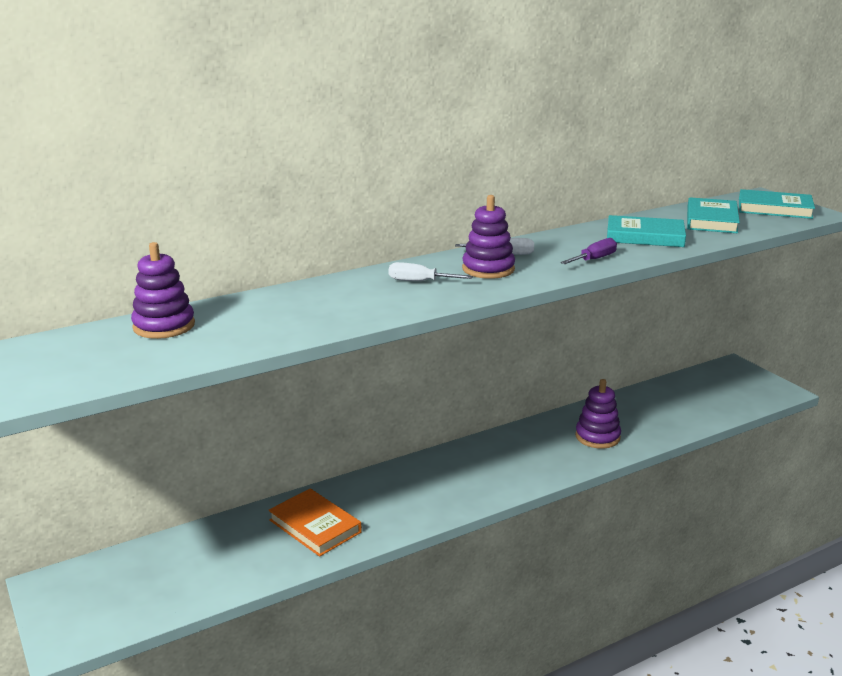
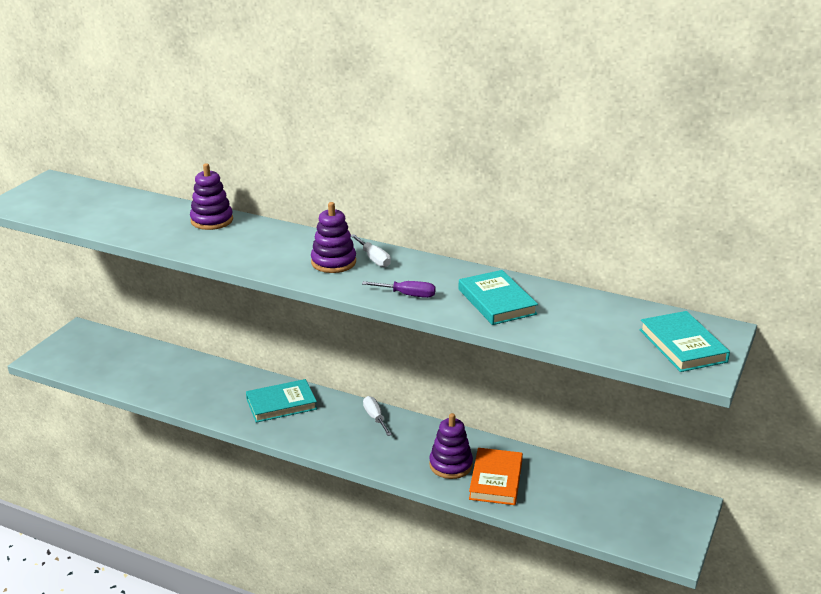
camera: 55 degrees right, 5 degrees up
(164, 326) = (125, 203): purple stacking toy -> purple stacking toy (212, 220)
(315, 526) = (207, 388): orange book -> orange book (496, 480)
(419, 281) = (279, 247): white screwdriver -> white screwdriver (375, 418)
(711, 220) = (592, 321): turquoise book -> turquoise book (281, 404)

